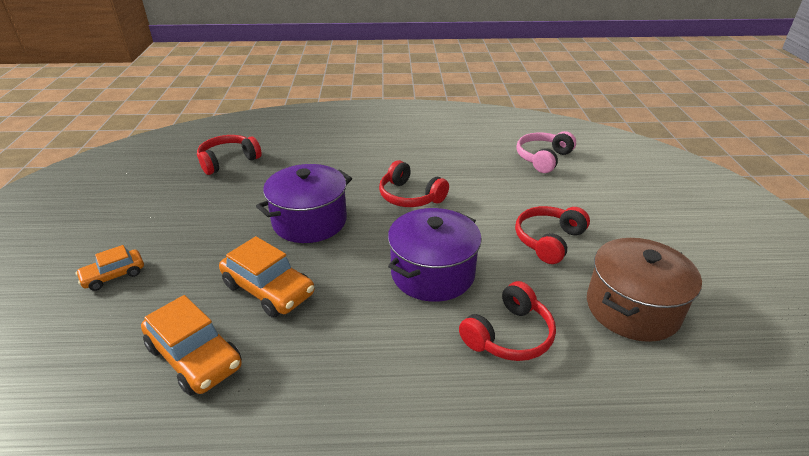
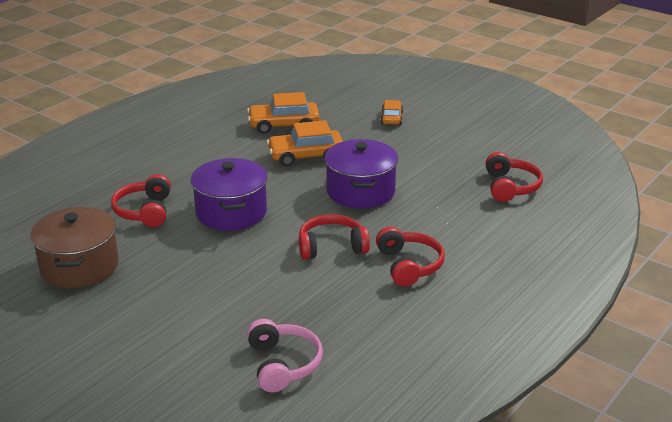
camera: 130 degrees right, 5 degrees down
(548, 240) = (181, 278): red headphones -> red headphones (408, 265)

